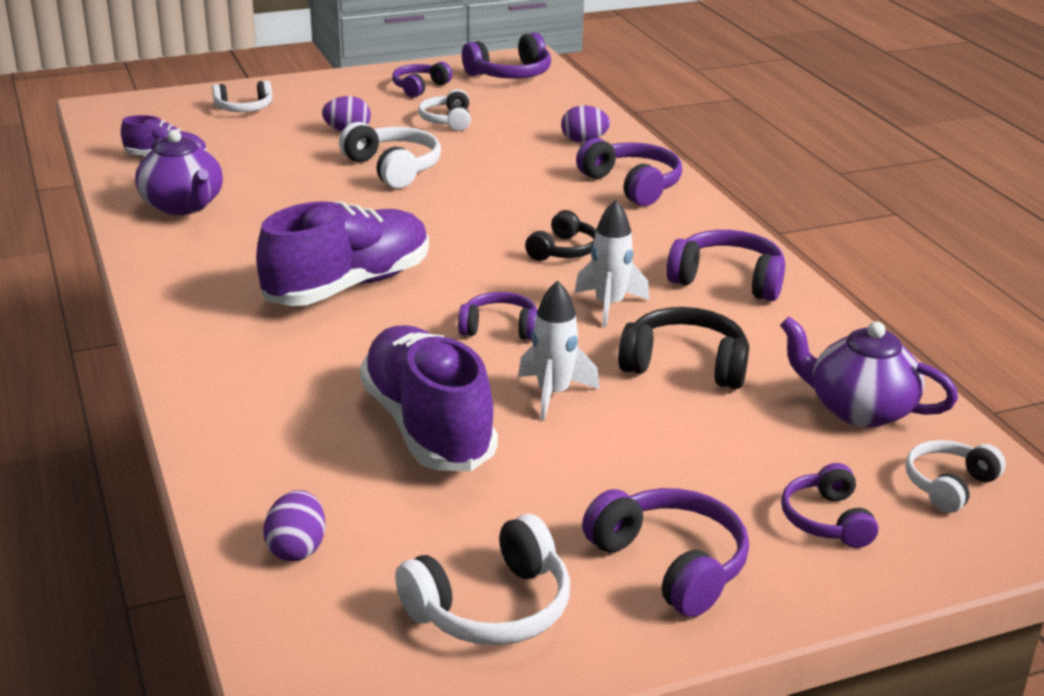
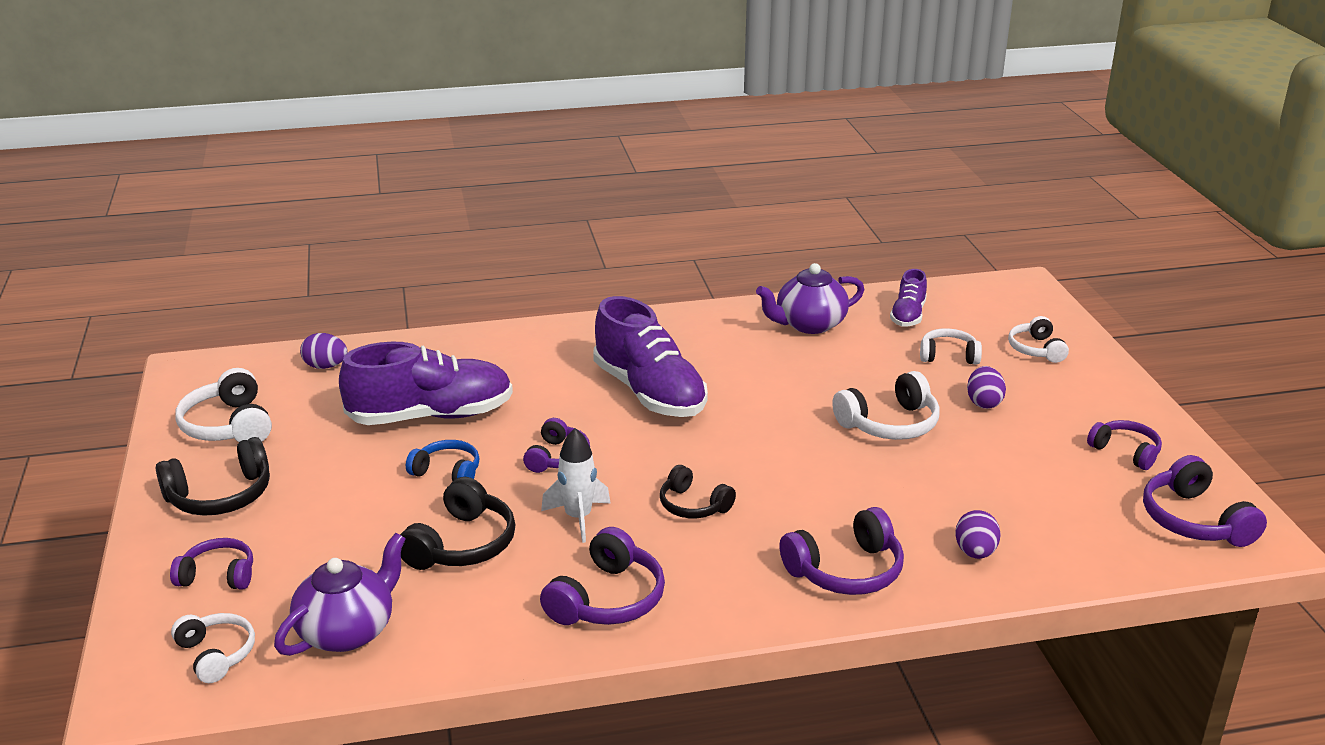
camera: 100 degrees right, 0 degrees up
(447, 121) = (1023, 463): white headphones -> white headphones (948, 356)
(553, 394) = (447, 472): white rocket -> blue headphones
(670, 564) = (220, 496): purple headphones -> black headphones

